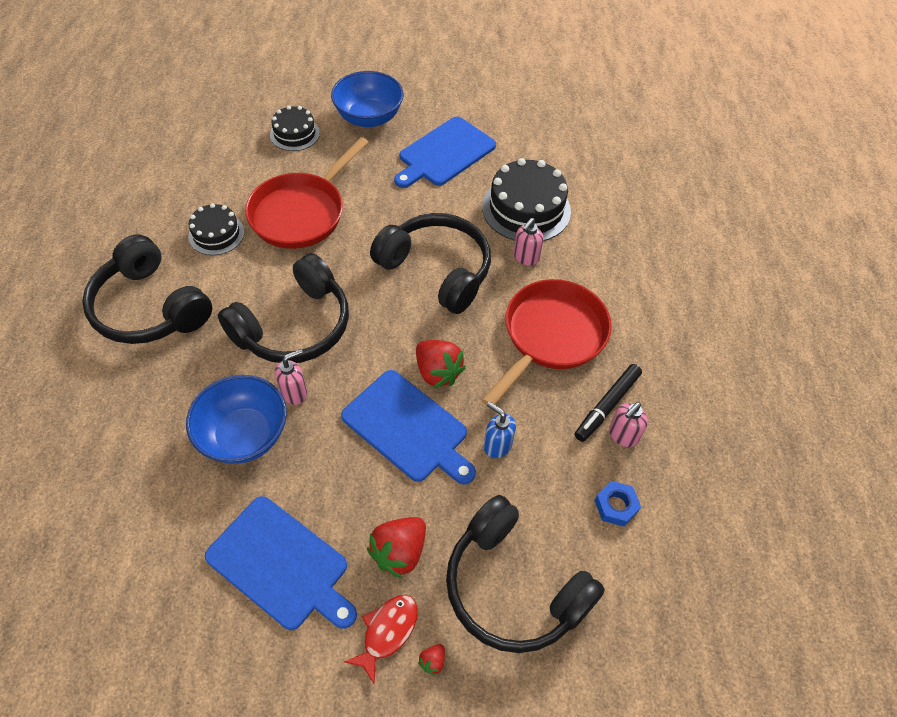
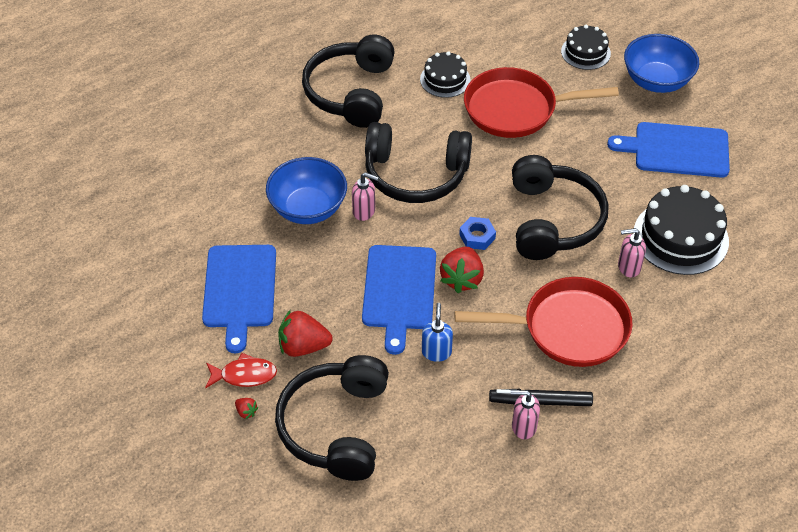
camera: 55 degrees right, 5 degrees down
(432, 661) = (246, 412): red strawberry -> red strawberry turned 135 degrees counterclockwise
(616, 506) = (456, 455): blue nut -> blue nut (477, 236)

